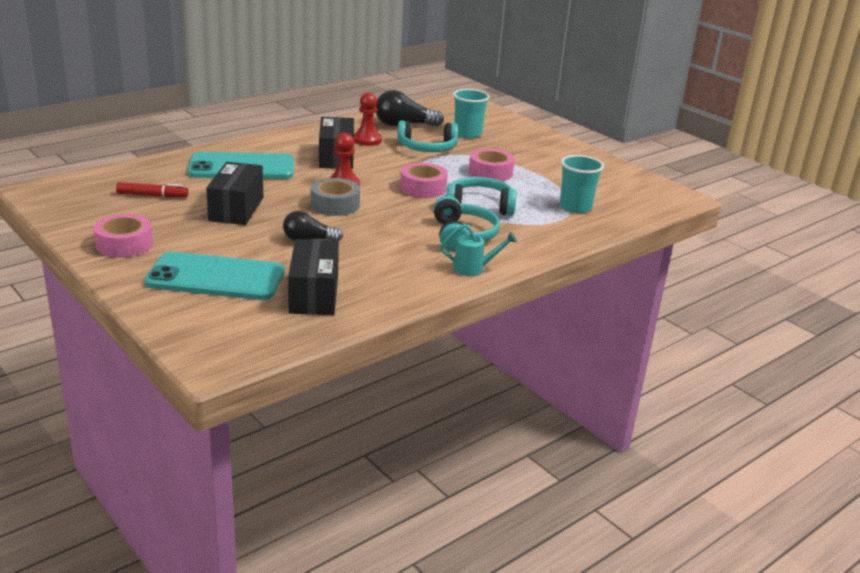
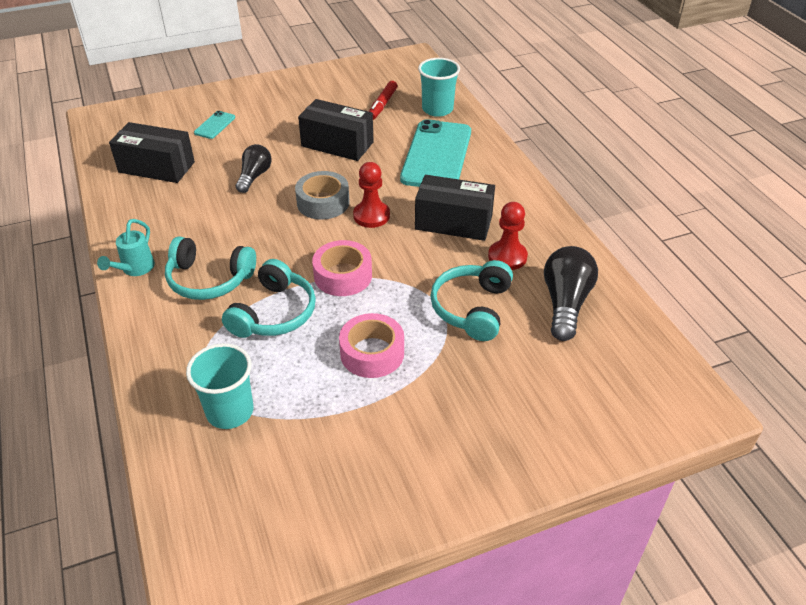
camera: 110 degrees right, 15 degrees up
(124, 244) = (293, 90): pink tape -> none
(216, 277) = (215, 125): turquoise phone -> turquoise phone, size x0.43
(467, 134) = (525, 368): turquoise cup -> turquoise cup (437, 109)

